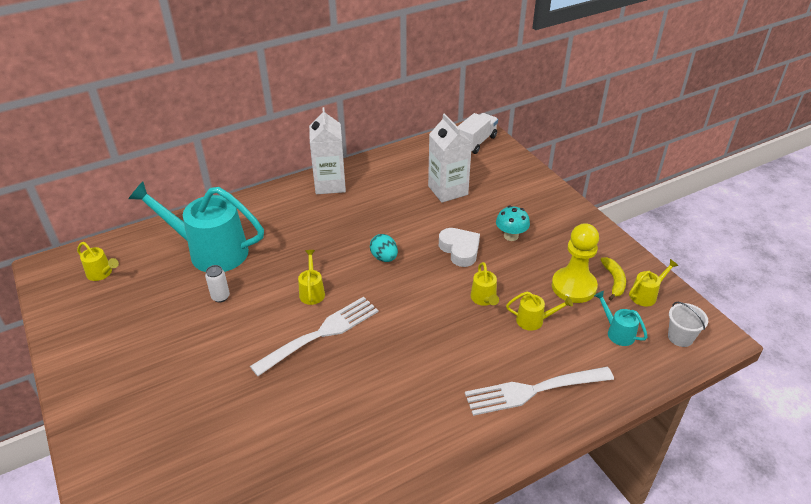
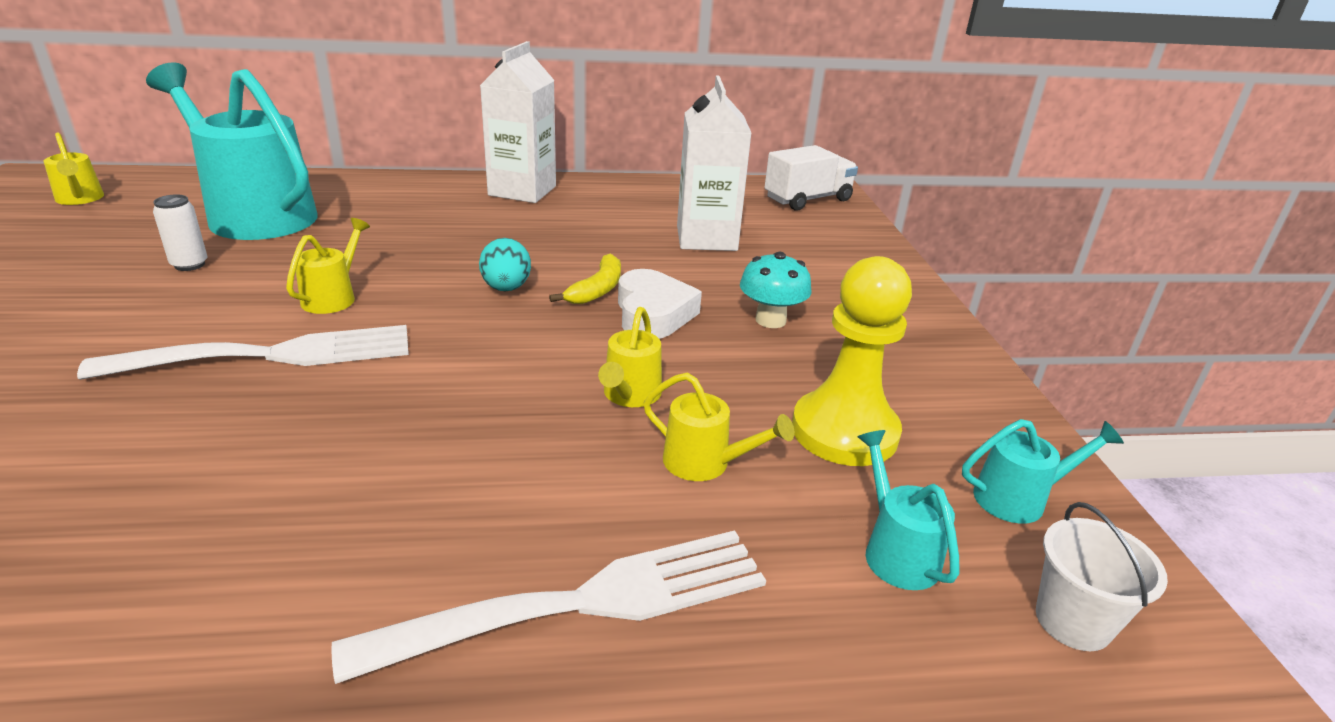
camera: 20 degrees right, 10 degrees down
(533, 390) = (581, 603): white fork -> white fork turned 150 degrees clockwise
(614, 281) = (949, 449): yellow banana -> yellow banana (597, 289)
(646, 295) = (1019, 498): yellow watering can -> turquoise watering can

